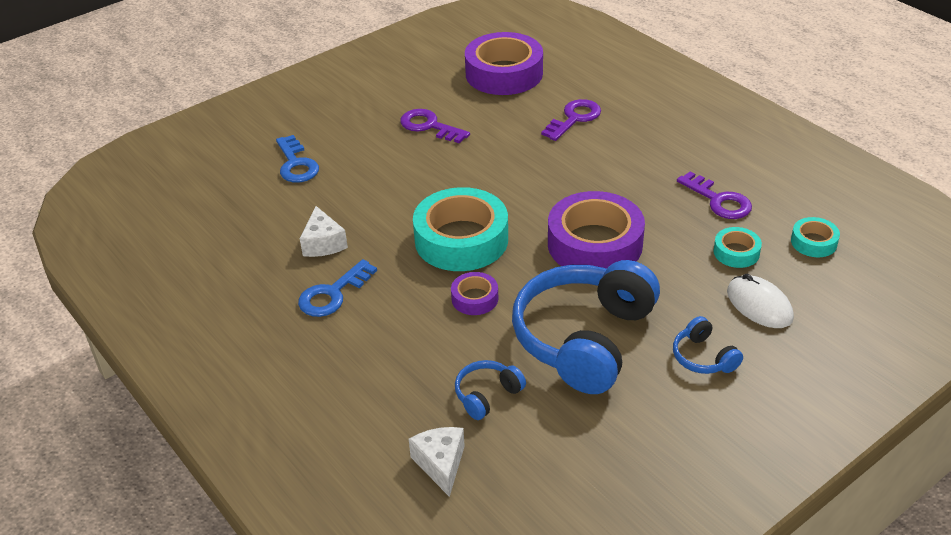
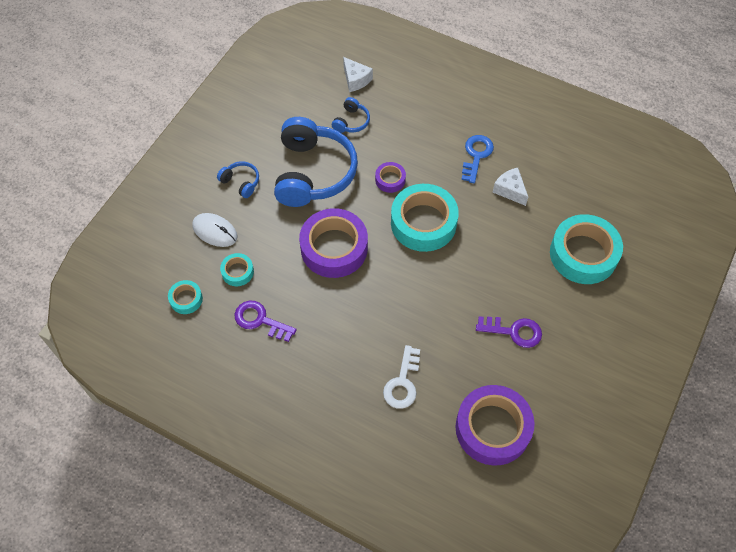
camera: 155 degrees right, 20 degrees up
(296, 164) = (583, 254): blue key -> turquoise tape
(574, 118) = (402, 382): purple key -> white key

